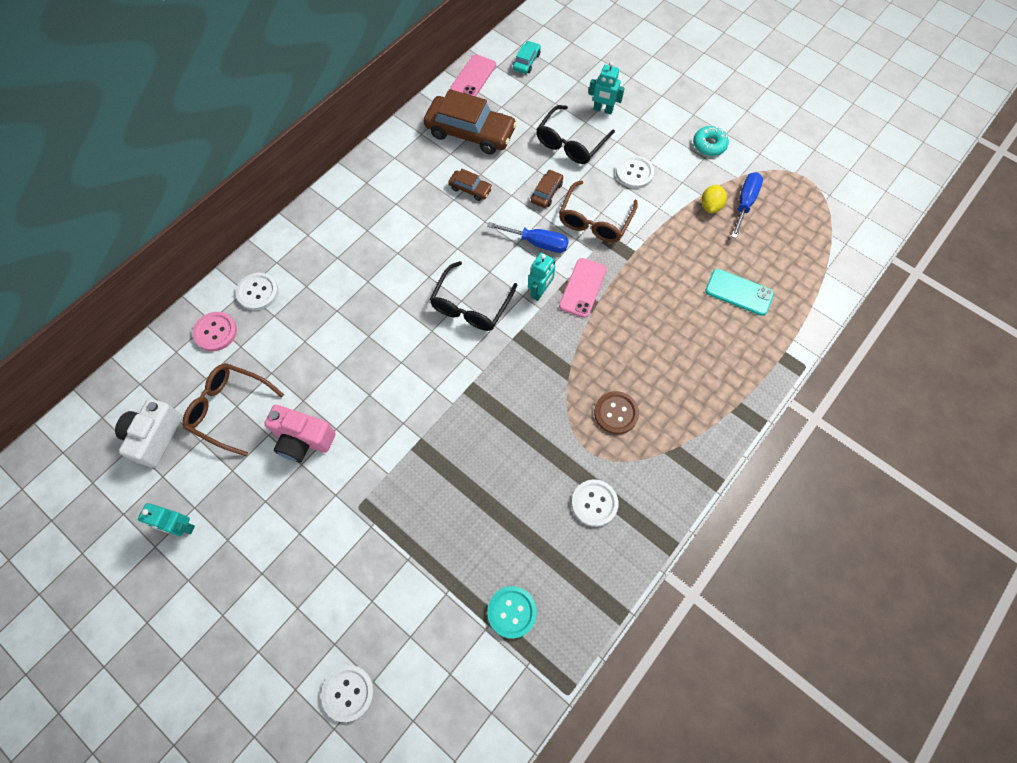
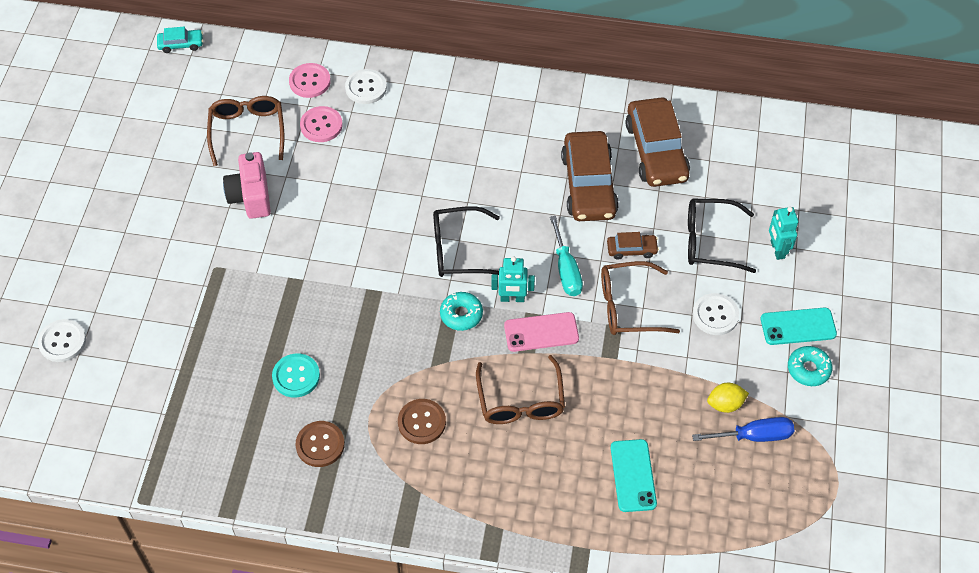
camera: 60 degrees right, 10 degrees down
(155, 437) = (195, 98): white camera -> none
(182, 527) = (133, 159): turquoise robot -> none
(270, 346) = (321, 125): none -> pink button
(470, 189) = (588, 185): brown car -> brown car, size x2.15
(473, 77) = (727, 118): pink phone -> none
(512, 612) = (185, 426): turquoise button -> turquoise button (296, 376)
(526, 62) = (786, 153): turquoise car -> turquoise car (181, 44)
(532, 334) = (461, 314): none -> turquoise donut
(537, 243) = (566, 270): blue screwdriver -> turquoise screwdriver
(594, 503) = (320, 445): white button -> brown button
(636, 333) = (520, 401): none -> brown glasses
(672, 132) = (798, 327): none -> turquoise phone

